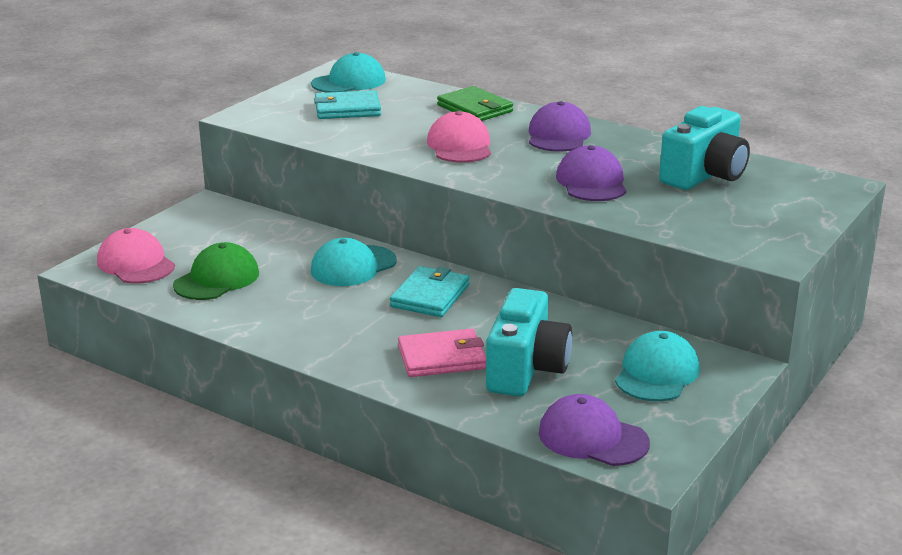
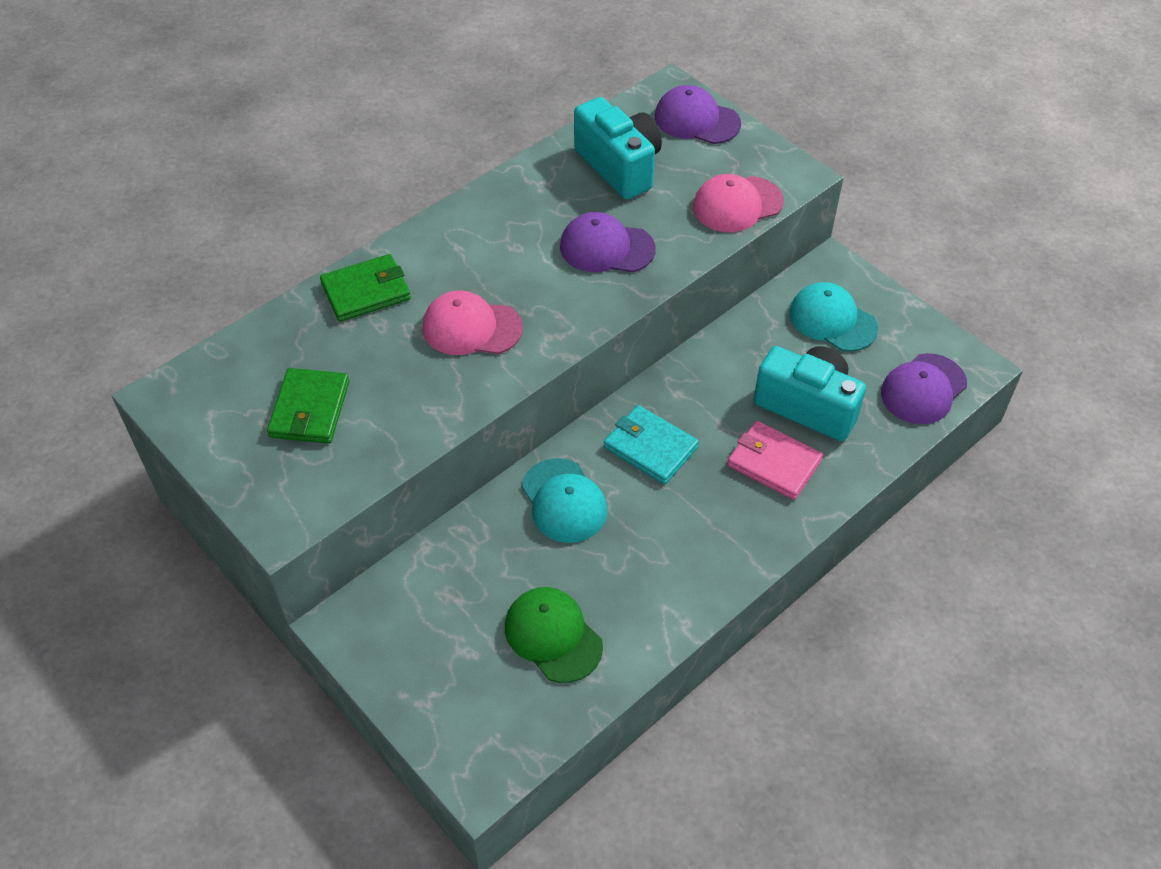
camera: 75 degrees left, 25 degrees up
(136, 264) = (484, 720): pink cap -> pink cap (737, 204)
(347, 109) = (309, 409): turquoise wallet -> green wallet
(349, 82) = (213, 392): turquoise cap -> none
(442, 357) = (774, 463): pink wallet -> pink wallet turned 60 degrees counterclockwise
(558, 135) = (477, 242): purple cap -> purple cap (696, 120)

